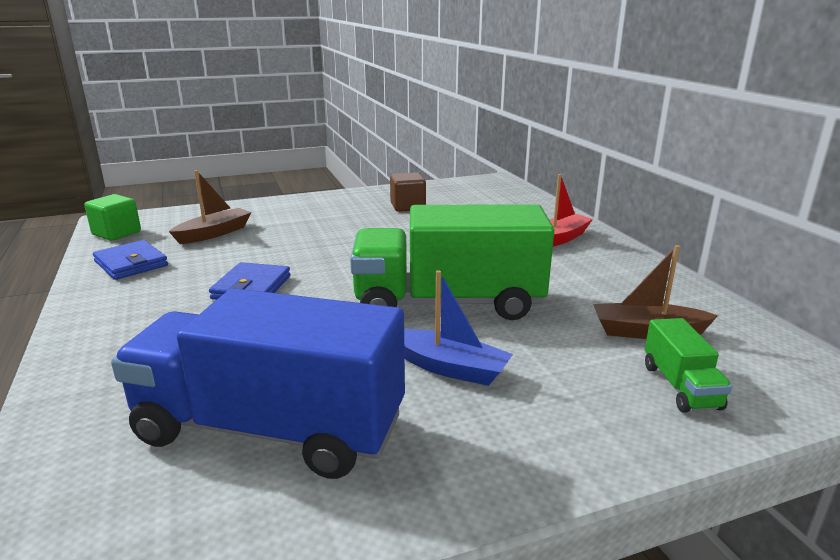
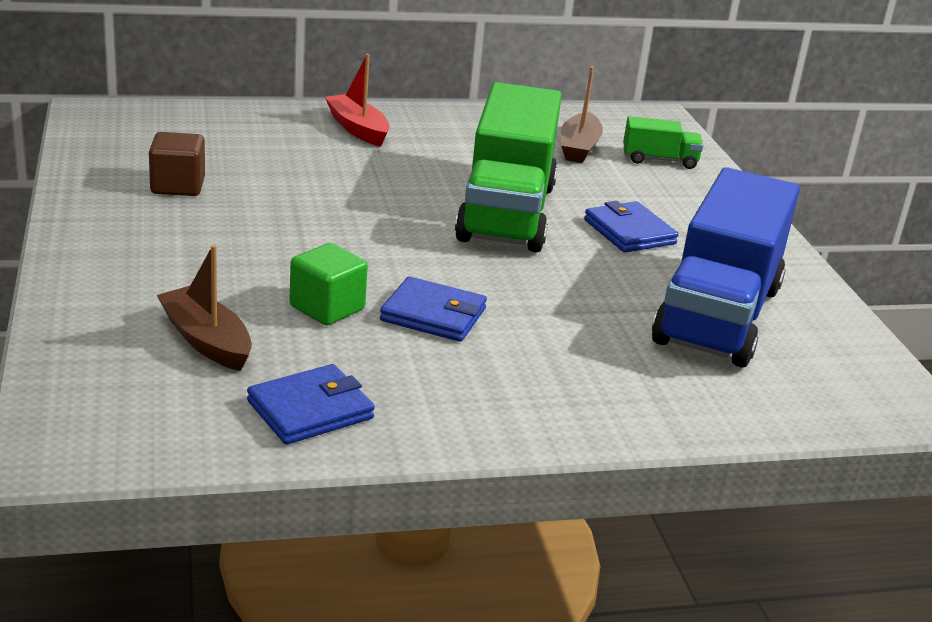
camera: 85 degrees left, 5 degrees up
(116, 233) = (146, 437): green cube -> green cube (327, 308)
(449, 368) = (629, 232): blue boat -> blue wallet

